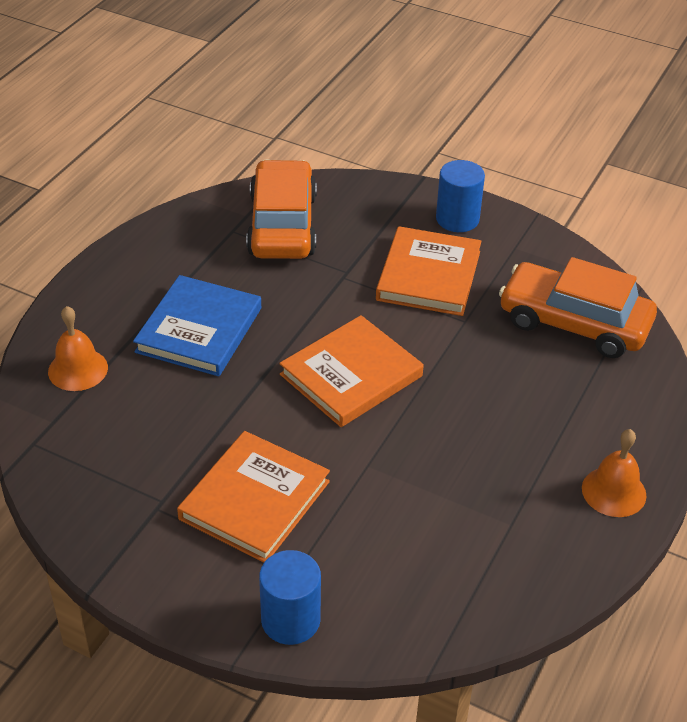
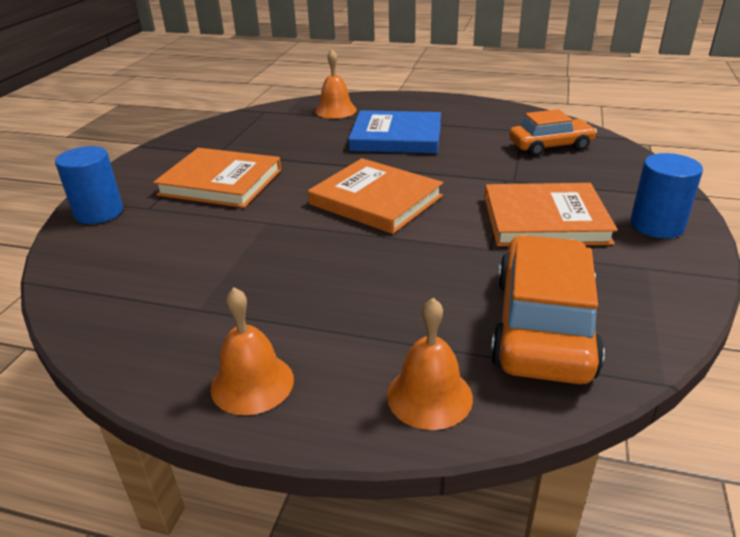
camera: 80 degrees right, 10 degrees down
(282, 225) = (550, 146): orange car -> orange car, size x0.64
(638, 398) = (429, 396): none -> orange bell

